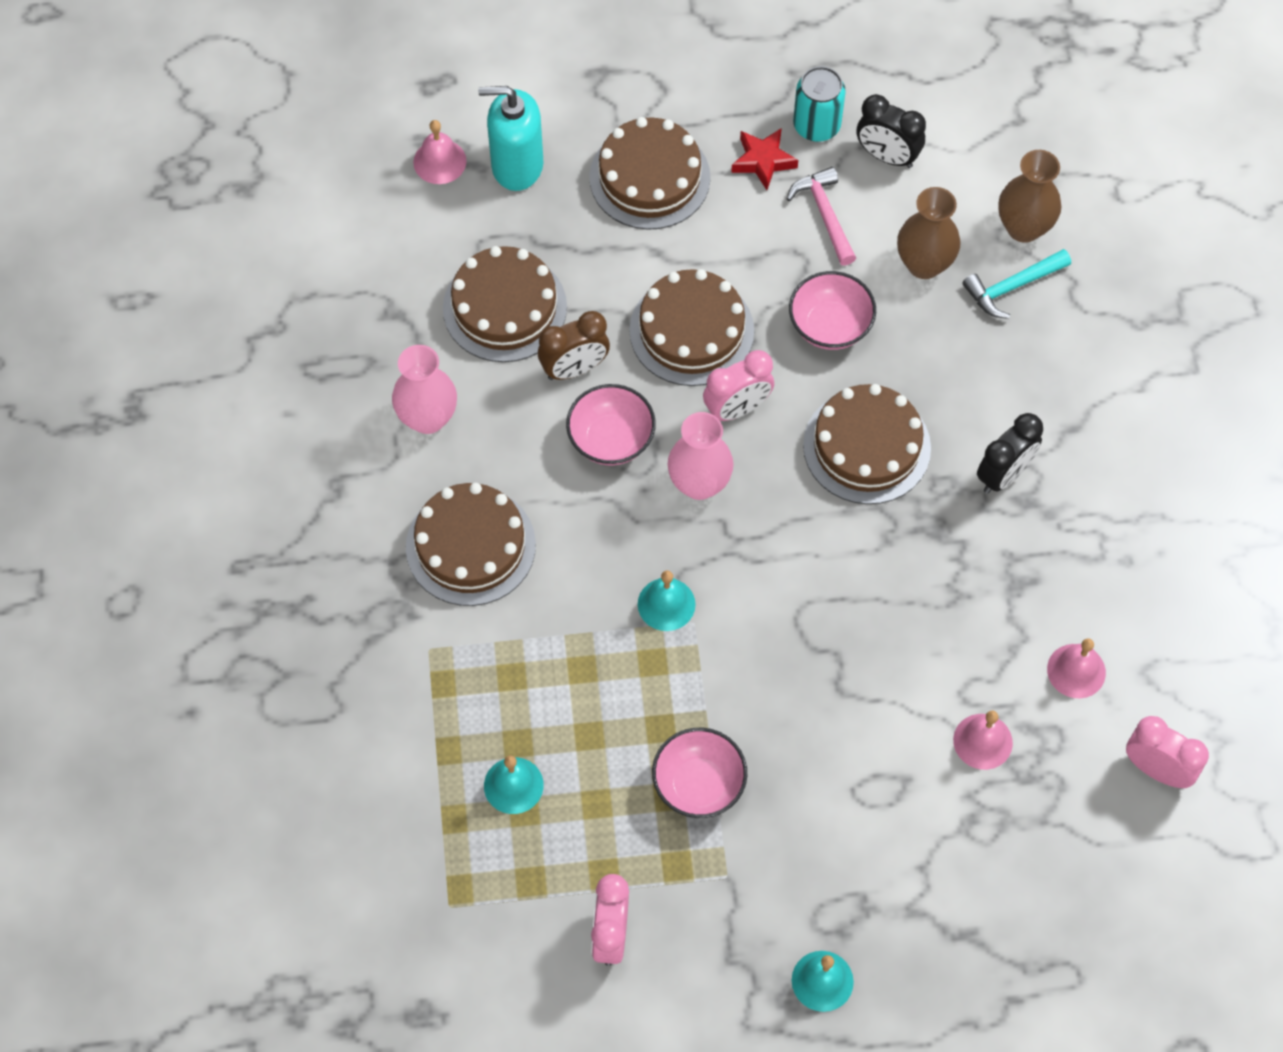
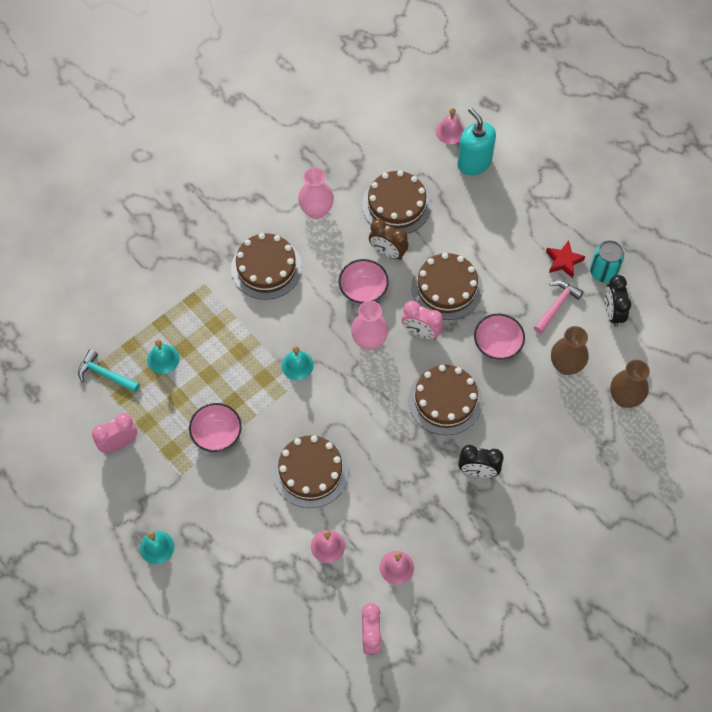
camera: 55 degrees right, 0 degrees up
(649, 177) = (514, 220): brown cake -> brown cake (310, 471)
(1012, 287) = (586, 413): turquoise hammer -> turquoise hammer (105, 374)

